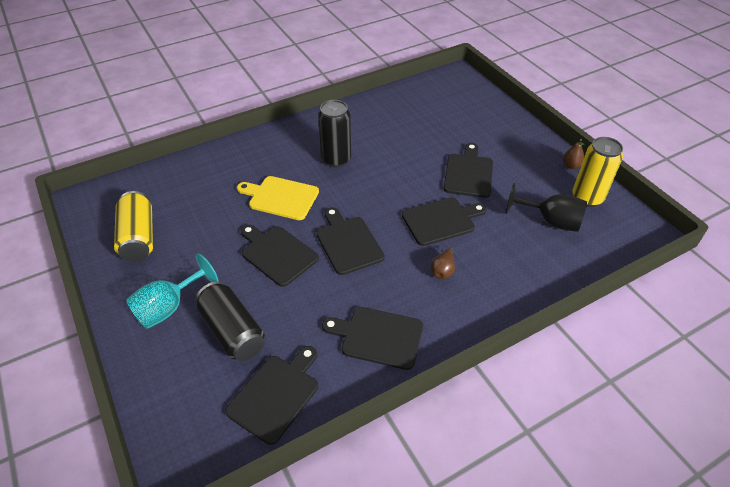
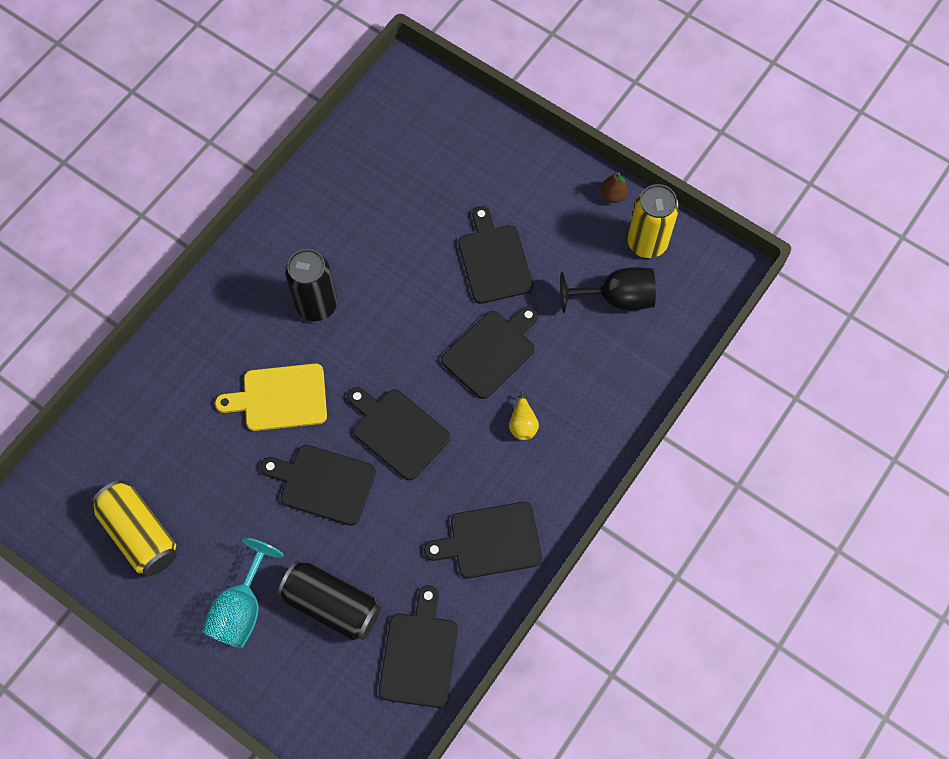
camera: 25 degrees left, 20 degrees up
(442, 271) = (522, 424): brown pear -> yellow pear

